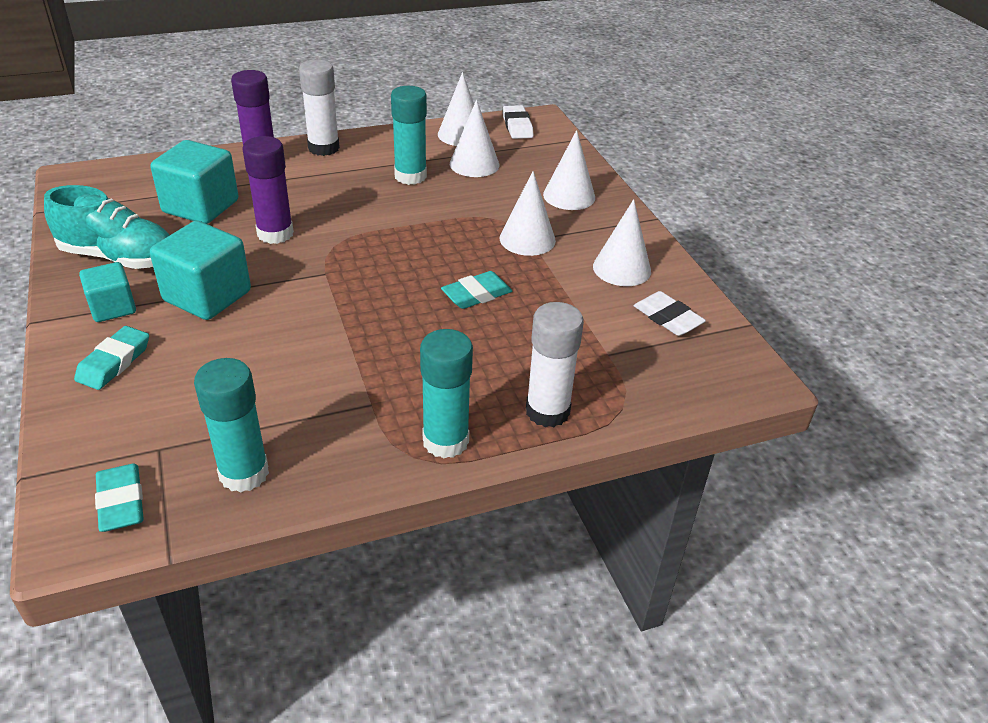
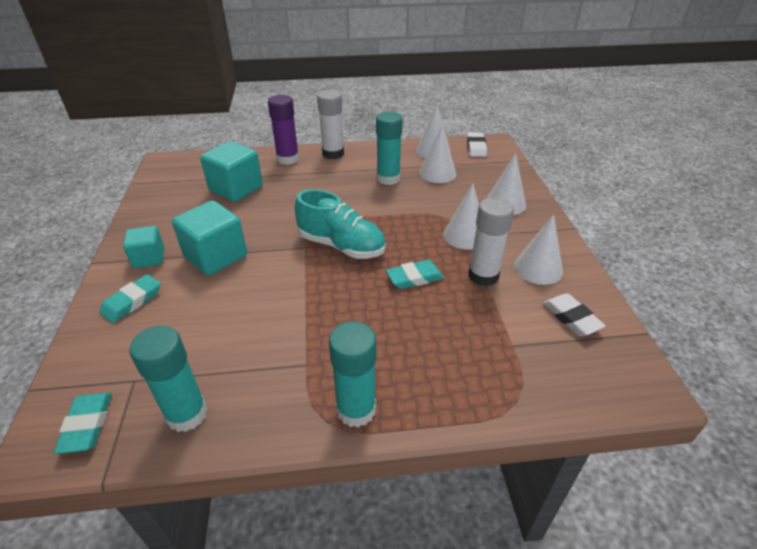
camera: 15 degrees right, 0 degrees up
(119, 257) = (168, 220): turquoise shoe -> turquoise shoe (341, 246)
(275, 234) = (279, 213): purple glue stick -> none
(547, 411) = (450, 394): white glue stick -> white glue stick (483, 276)

